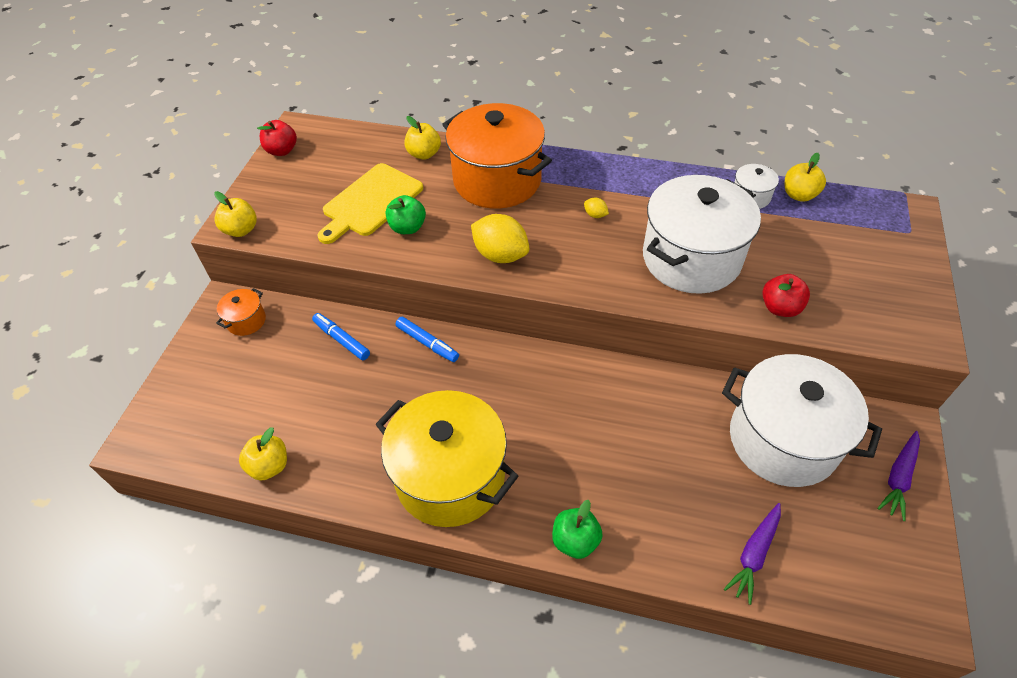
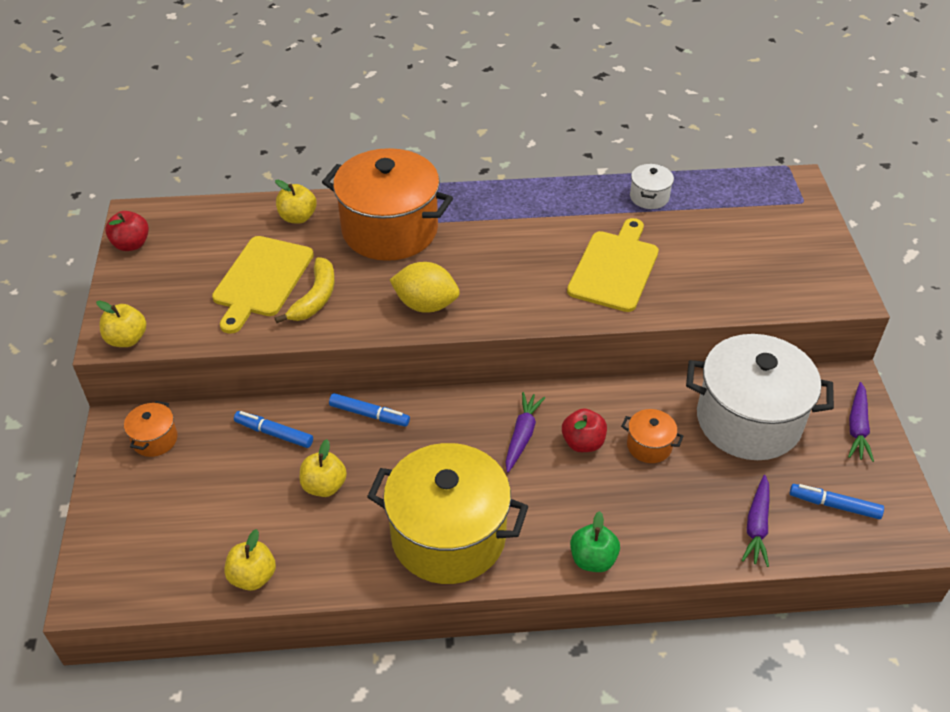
camera: 20 degrees left, 5 degrees down
(408, 228) = (315, 298): green apple -> yellow banana
(554, 397) = (522, 435): none -> purple carrot
(595, 215) = (505, 245): yellow lemon -> none
(672, 439) = (649, 446): none -> orange pot
(691, 258) = (615, 268): white pot -> yellow cutting board
(780, 308) = (712, 296): red apple -> red apple (583, 443)
(799, 195) = (693, 186): yellow apple -> yellow apple (324, 486)
(846, 556) = (835, 505): none -> blue marker

